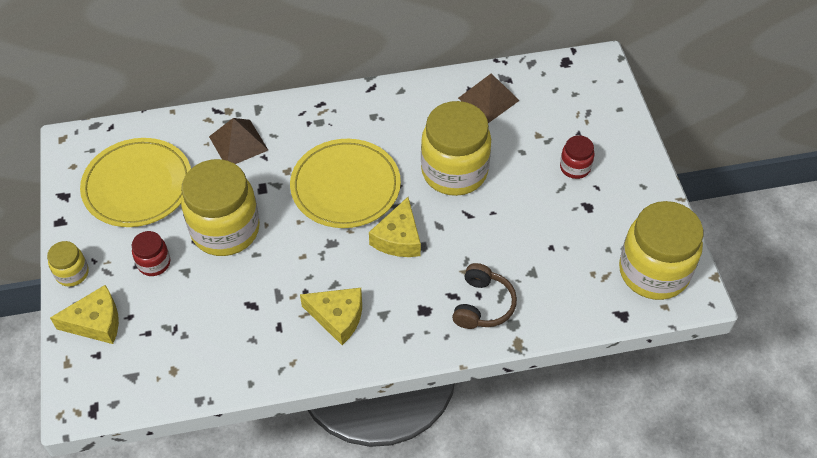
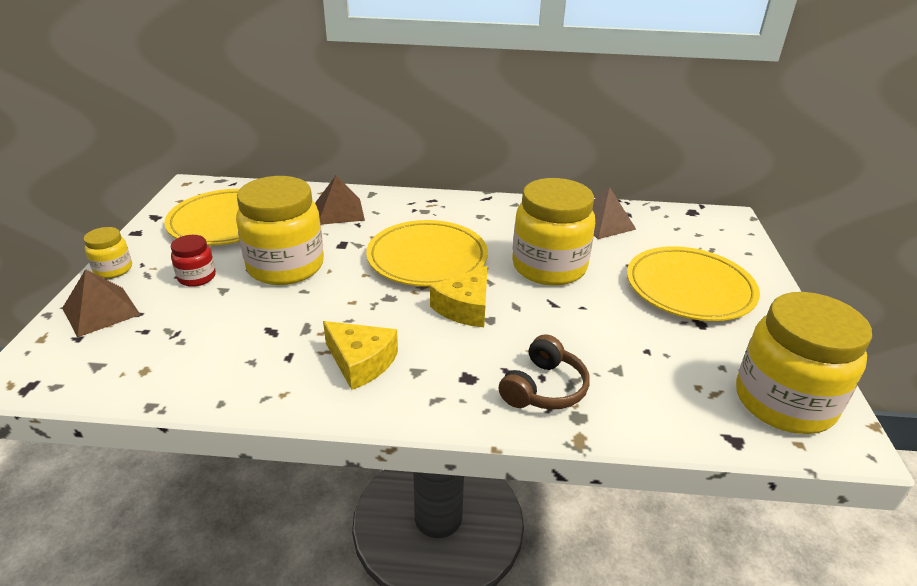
camera: 15 degrees right, 20 degrees down
(96, 322) = (101, 311): yellow cheese -> brown pyramid
(575, 167) = (689, 288): red jar -> yellow plate

